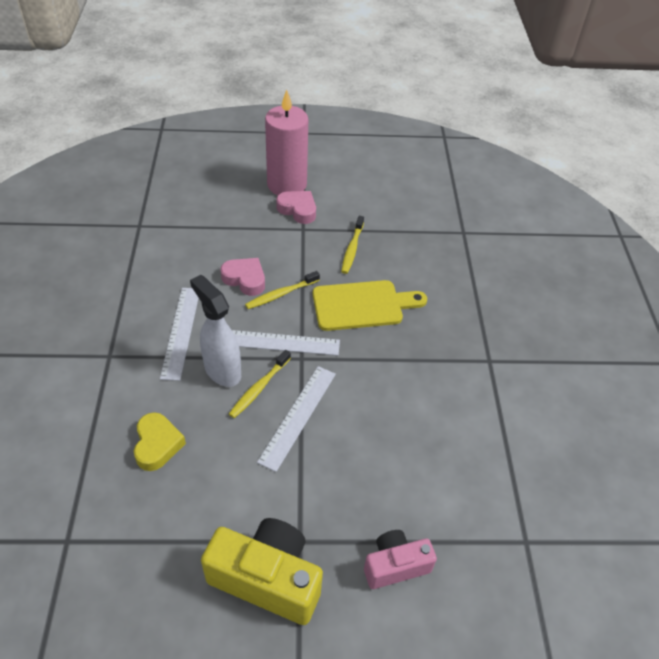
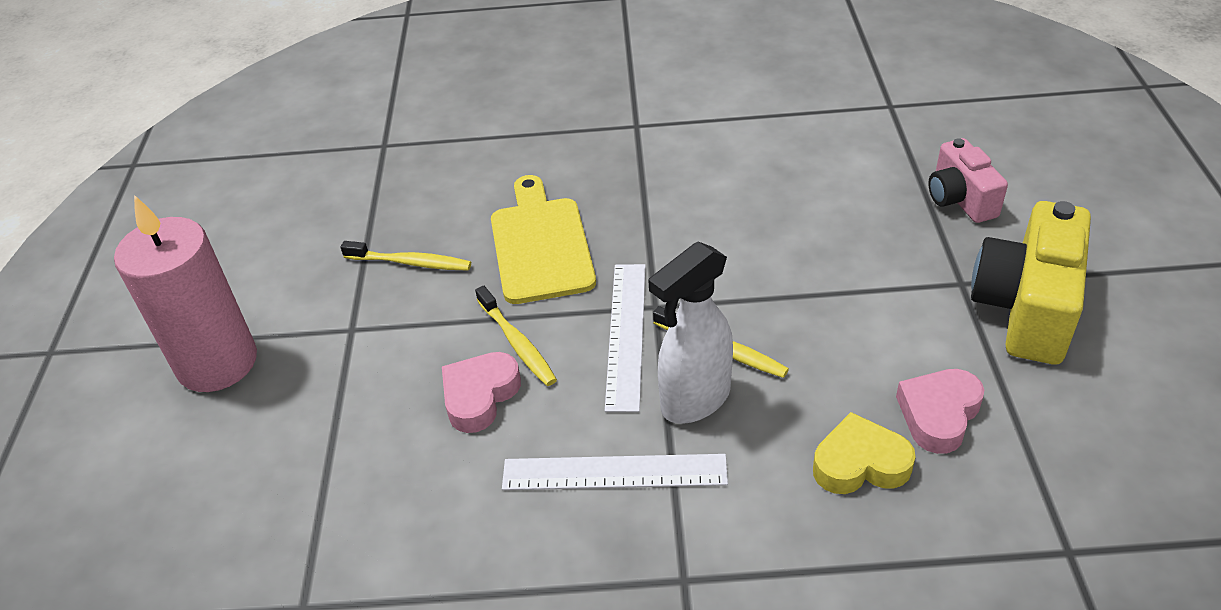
camera: 85 degrees left, 5 degrees down
(298, 210) = (297, 340): pink heart -> pink heart (938, 414)
(298, 416) = (766, 300): white ruler -> none

